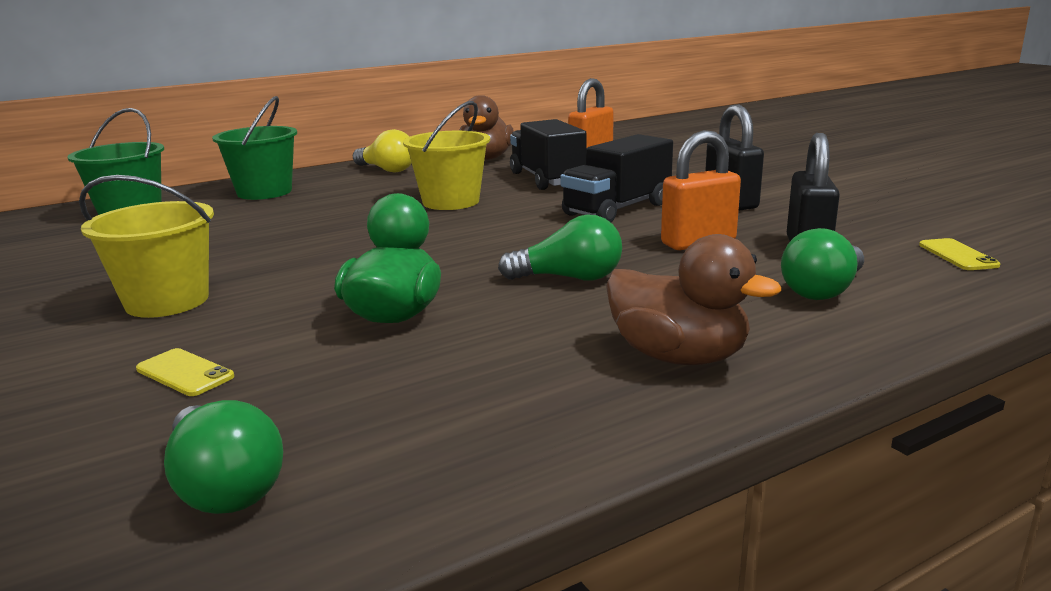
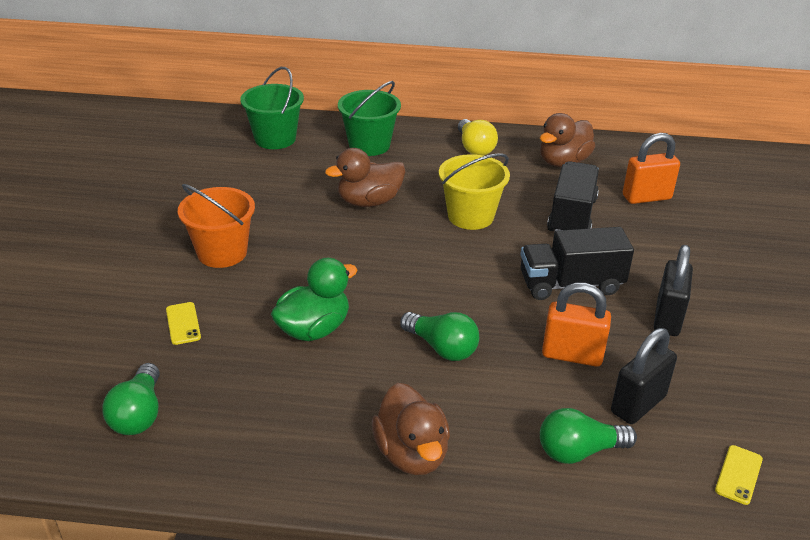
camera: 35 degrees right, 15 degrees up
(167, 301) = (222, 253): yellow bucket -> orange bucket
(321, 221) = (369, 202): none -> brown duck

